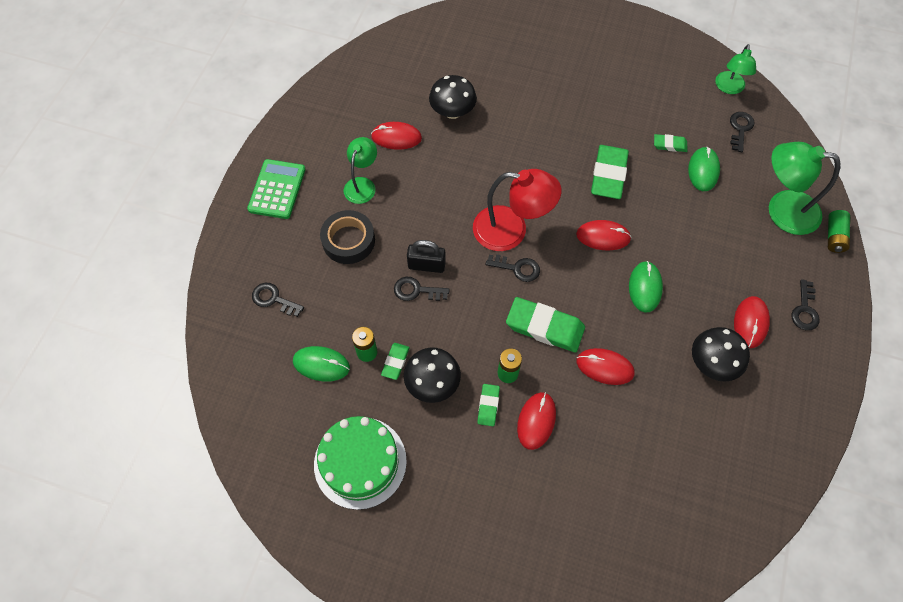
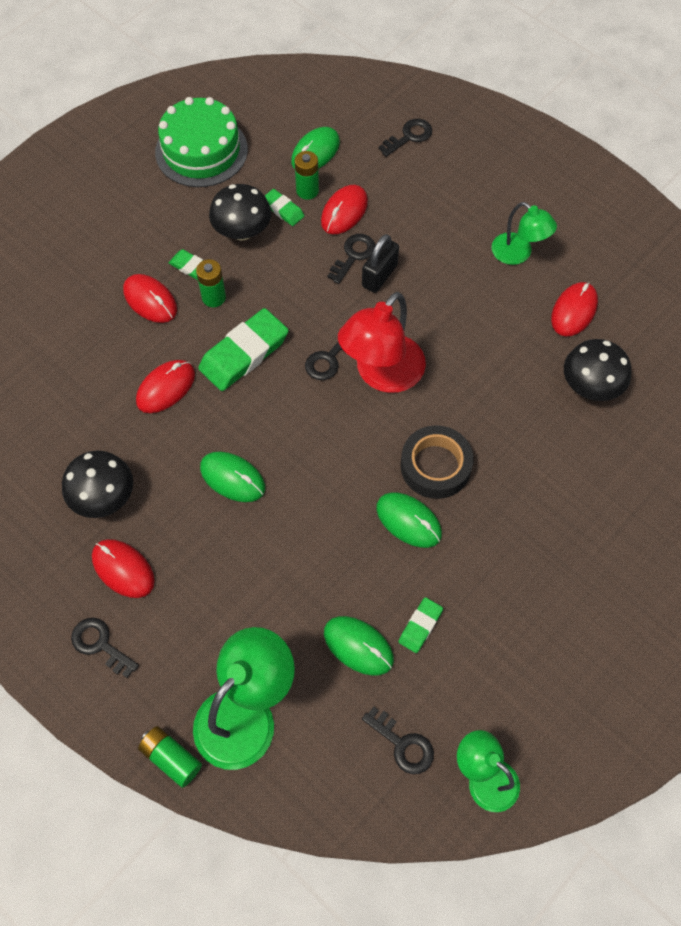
camera: 115 degrees right, 0 degrees up
(277, 189) = (548, 176): green calculator -> none
(348, 240) = (448, 218): black tape -> black tape (435, 466)
(603, 237) = (323, 468): red mouse -> red mouse (344, 212)
(608, 175) = (408, 521): green eraser -> green mouse

